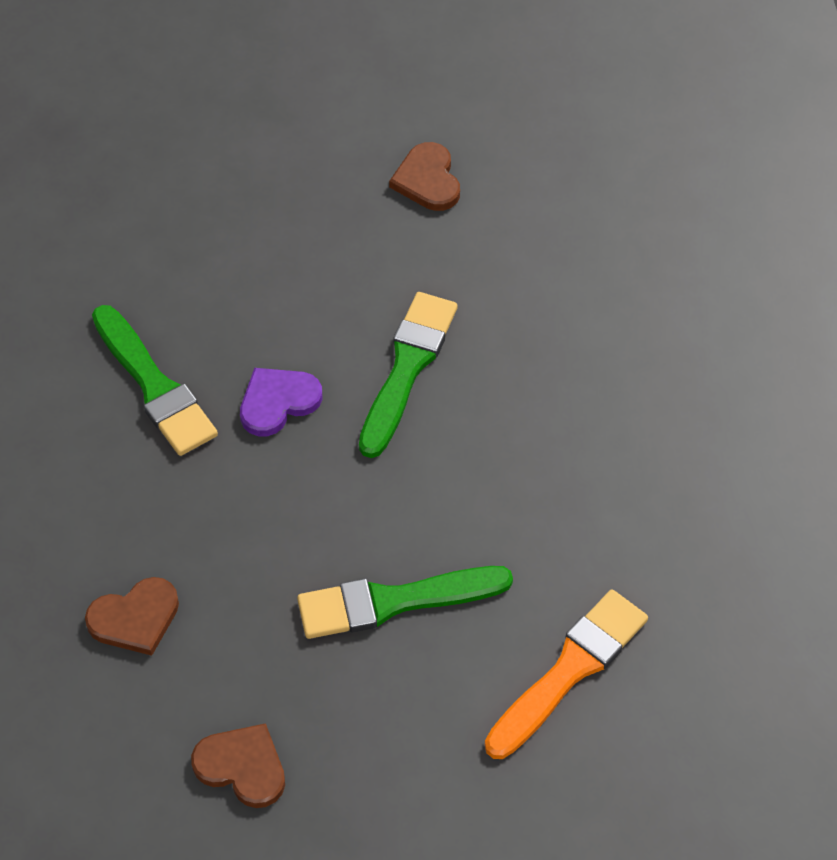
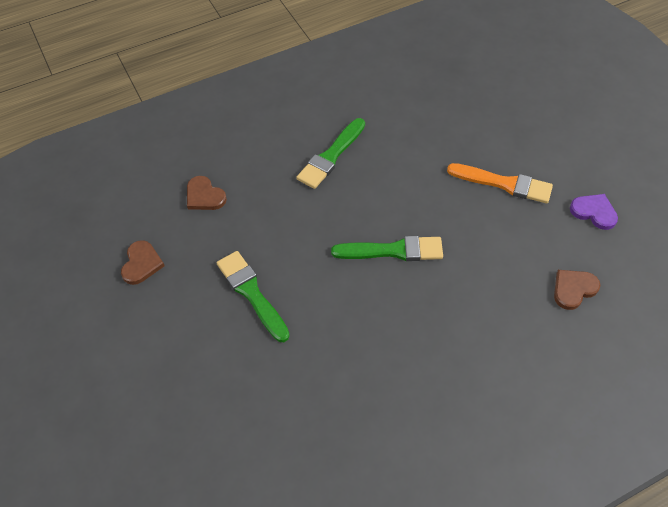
camera: 70 degrees right, 0 degrees up
(278, 402) = (345, 205): purple heart -> purple heart (594, 212)
(427, 180) = (518, 218): brown heart -> brown heart (573, 289)
(569, 670) = (241, 386): orange brush -> orange brush (504, 184)

